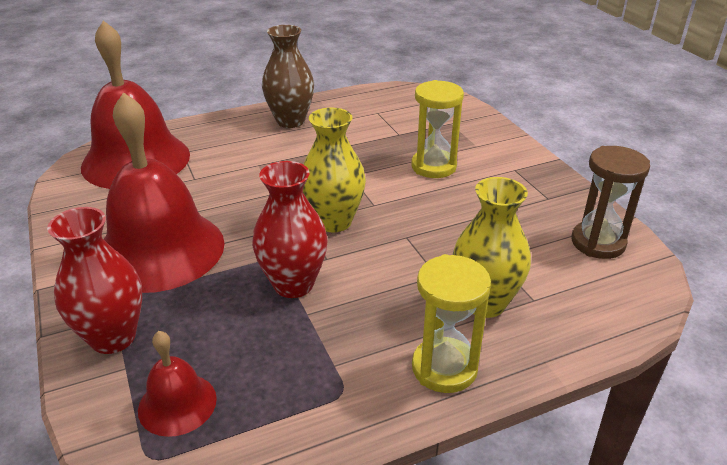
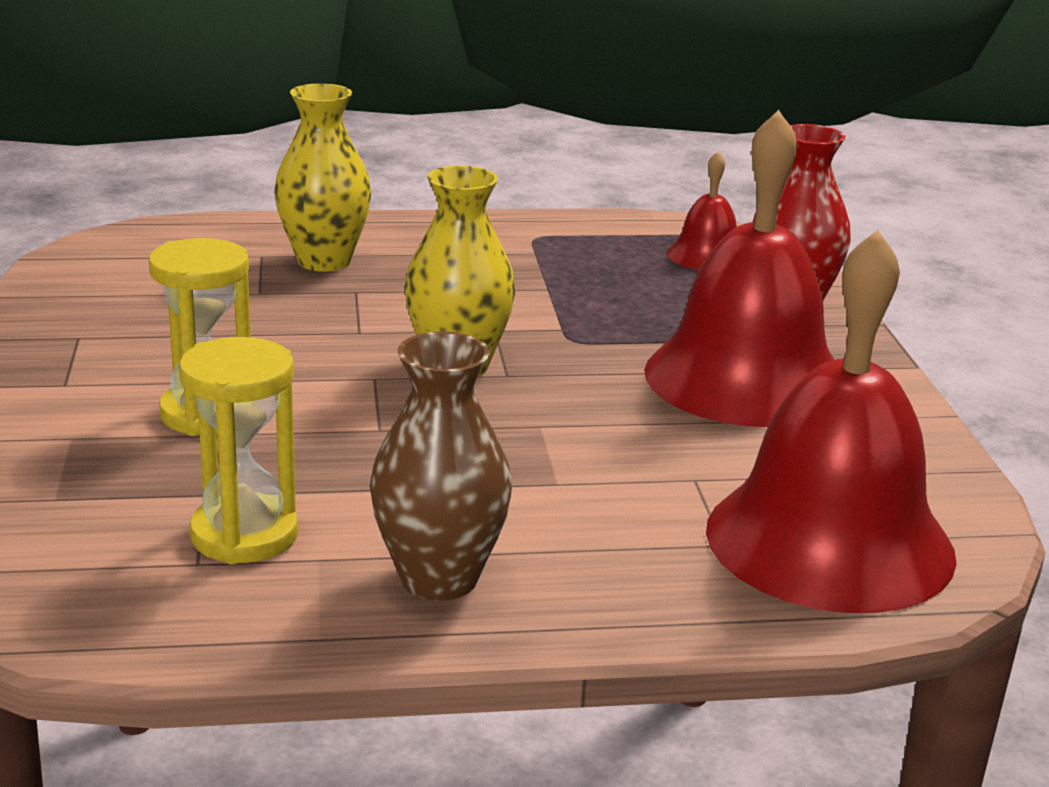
camera: 165 degrees left, 10 degrees down
(293, 284) = (554, 312): red vase -> none
(444, 368) = (419, 233): yellow hourglass -> yellow hourglass (244, 535)
(598, 243) = (97, 281): brown hourglass -> none

